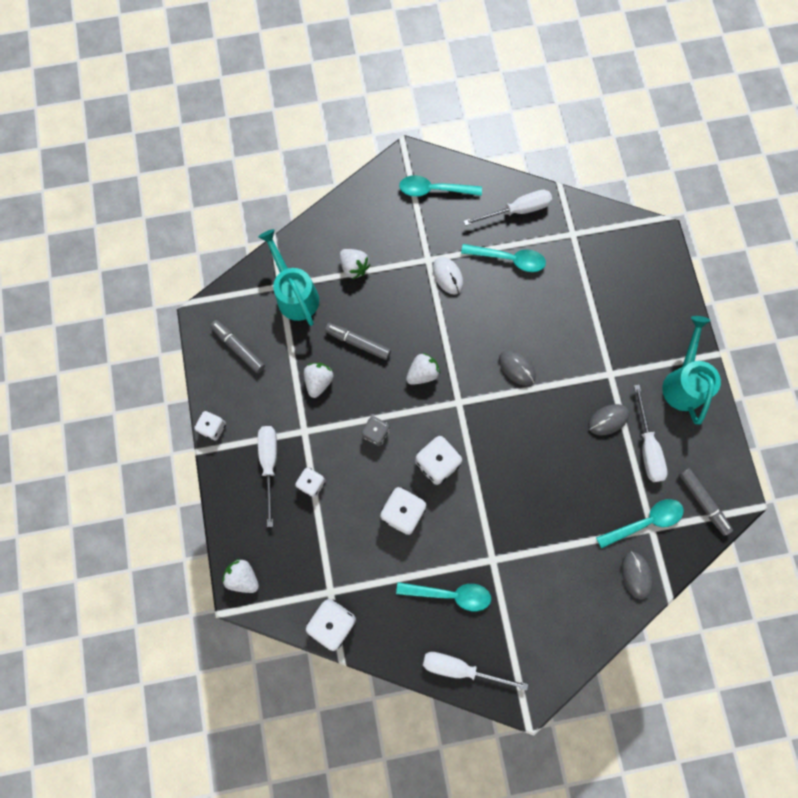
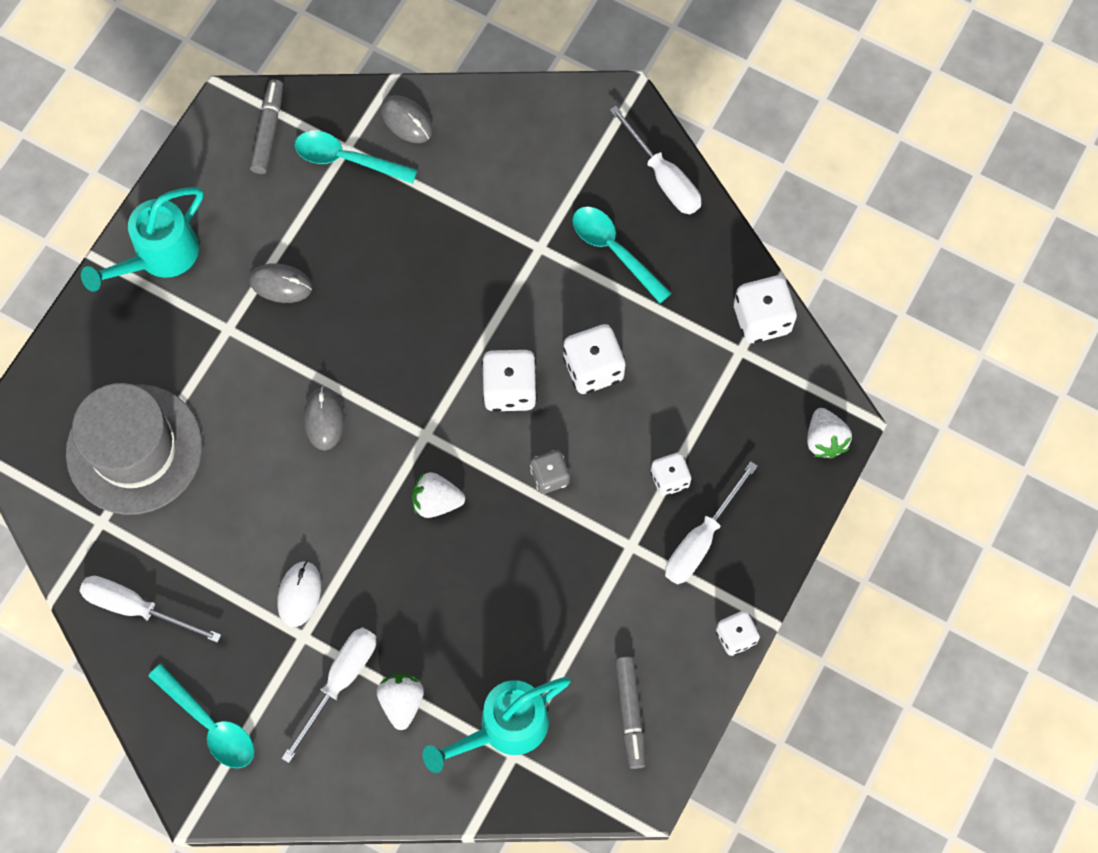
camera: 140 degrees left, 5 degrees down
(295, 294) = (504, 727): turquoise watering can -> turquoise watering can turned 45 degrees clockwise
(319, 381) = (565, 591): white strawberry -> none
(358, 343) = (480, 600): grey marker -> none
(508, 259) = (207, 554): turquoise spoon -> none
(593, 278) = (134, 449): none -> grey hat
(636, 575) = (406, 120): grey mouse -> grey mouse turned 75 degrees counterclockwise
(647, 446) = (268, 226): white screwdriver -> white screwdriver (340, 681)

